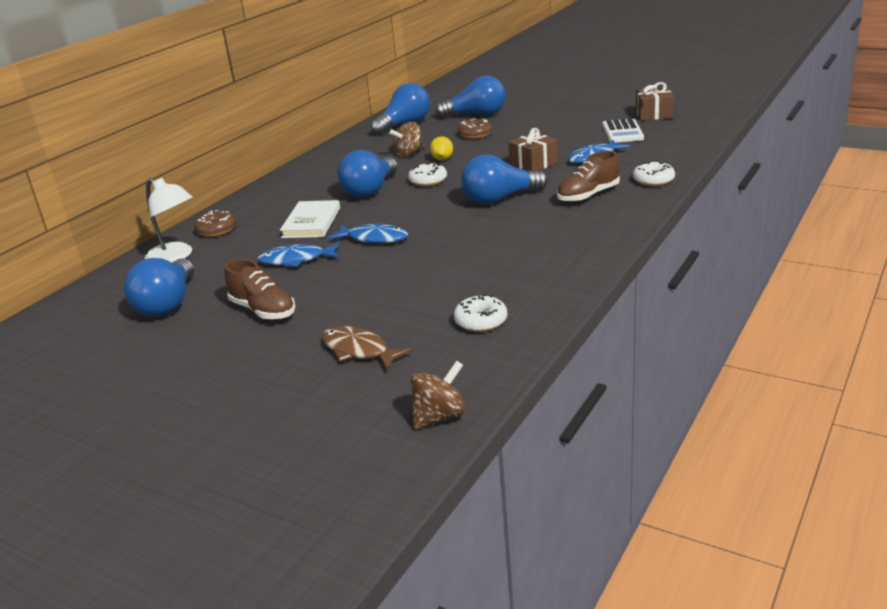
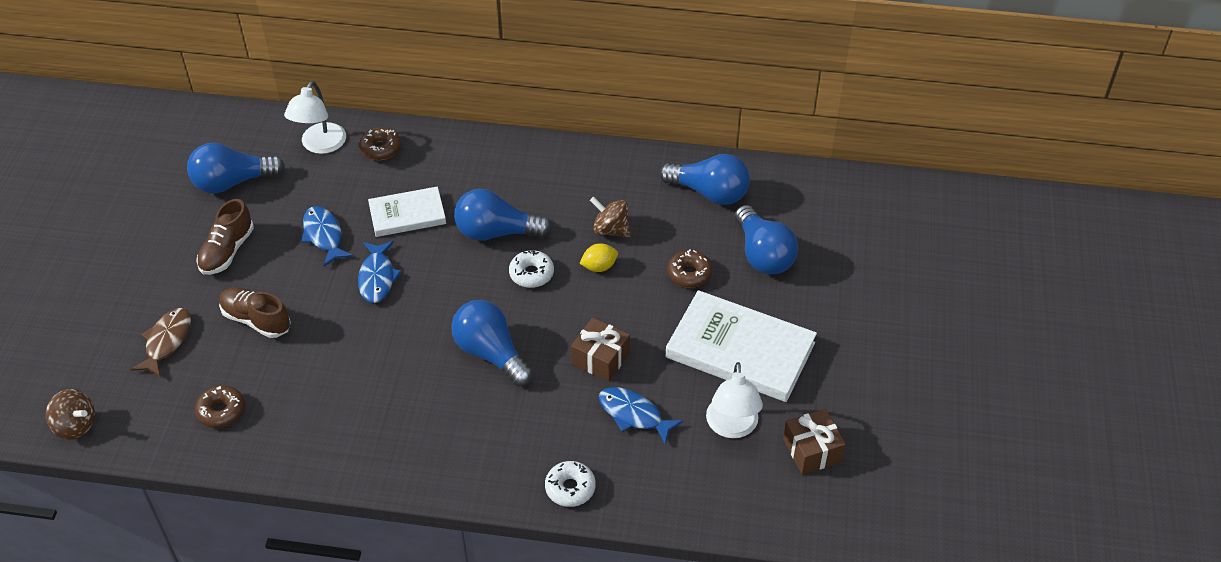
camera: 65 degrees right, 20 degrees up
(481, 321) = (221, 411): white donut -> brown donut
(556, 126) = (740, 350): none -> white book
(588, 195) = (513, 433): brown shoe -> brown shoe (256, 320)
(622, 132) = (732, 427): white calculator -> white lamp

